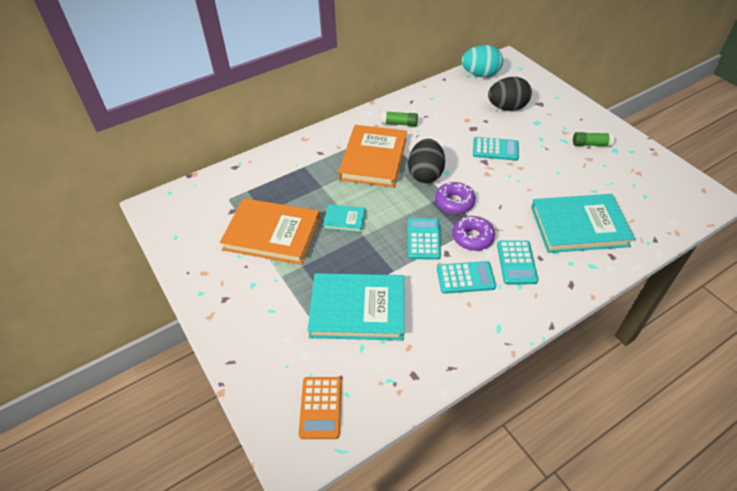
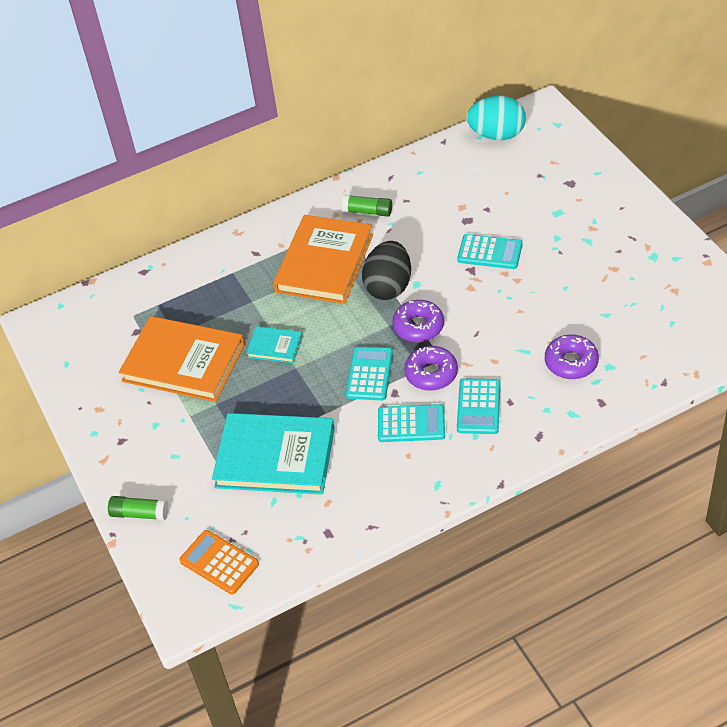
camera: 10 degrees right, 0 degrees up
(321, 407) = (219, 562): orange calculator -> orange calculator turned 120 degrees clockwise
(507, 107) = (522, 189): black egg -> none
(579, 226) = (571, 362): turquoise book -> purple donut
(591, 144) = (623, 247): green glue stick -> green glue stick (139, 513)

